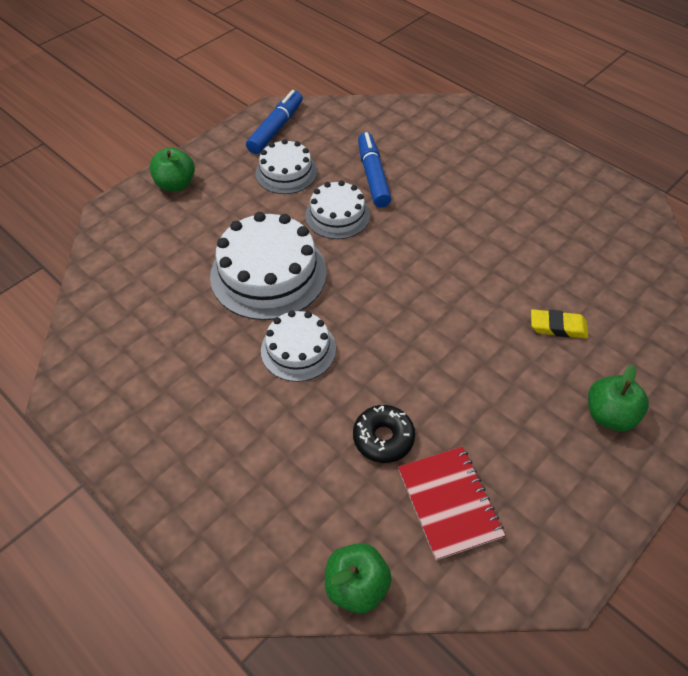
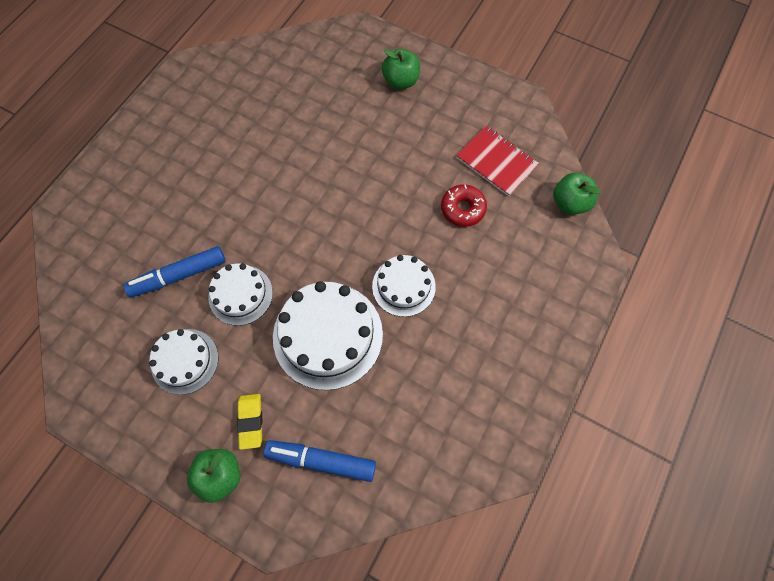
camera: 105 degrees left, 15 degrees up
(276, 129) = (110, 395): blue marker -> blue marker (321, 461)
(383, 438) = (463, 209): black donut -> red donut
(449, 503) = (496, 162): red notebook -> red notebook turned 75 degrees clockwise
(558, 327) = (333, 114): yellow eraser -> yellow eraser (251, 421)

